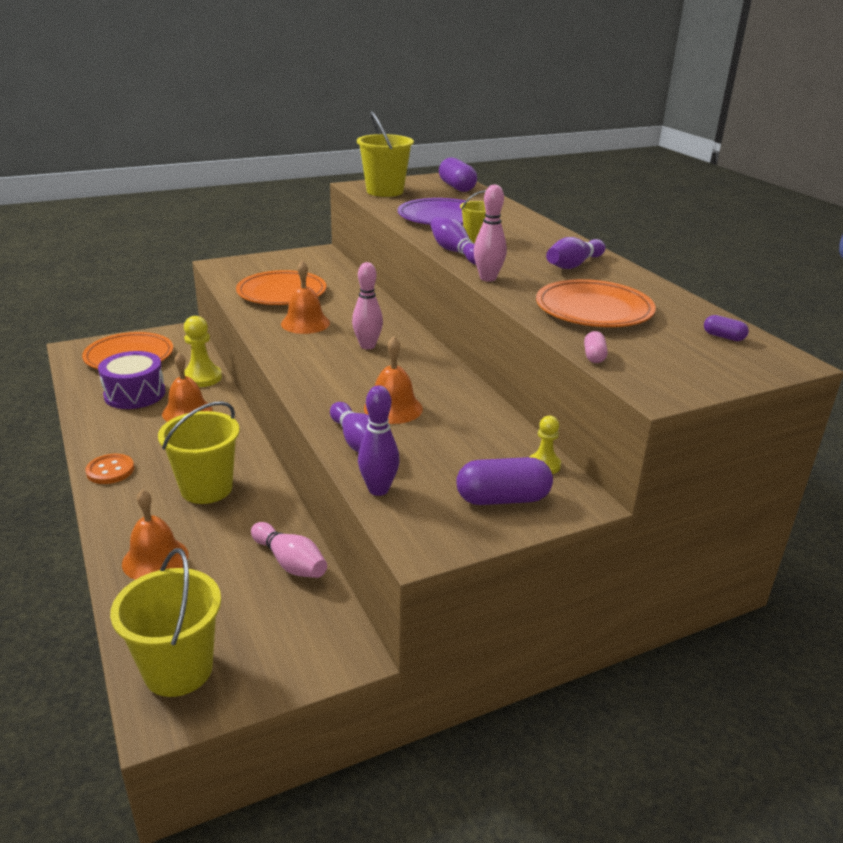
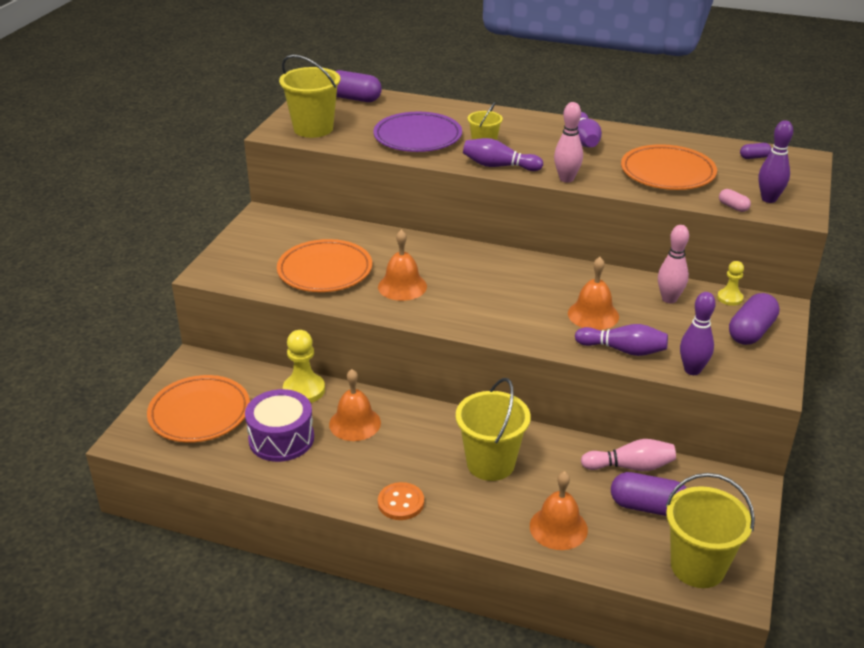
camera: 45 degrees left, 5 degrees up
(240, 598) = (648, 507): none -> purple capsule
(367, 346) = (482, 279): pink bowling pin -> pink bowling pin (669, 299)
(651, 368) = (769, 199): none -> purple bowling pin

